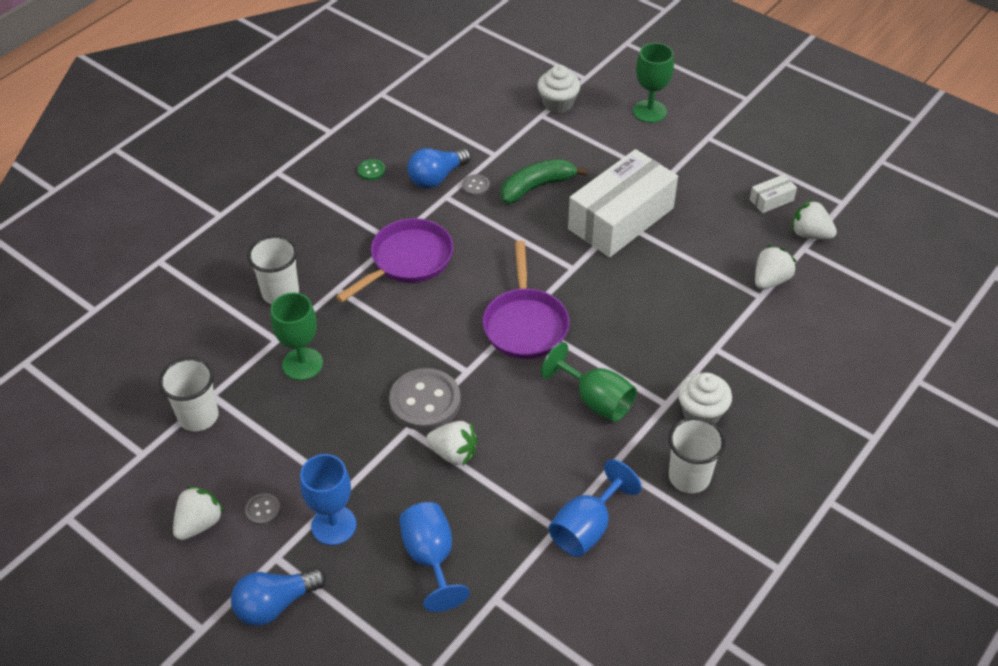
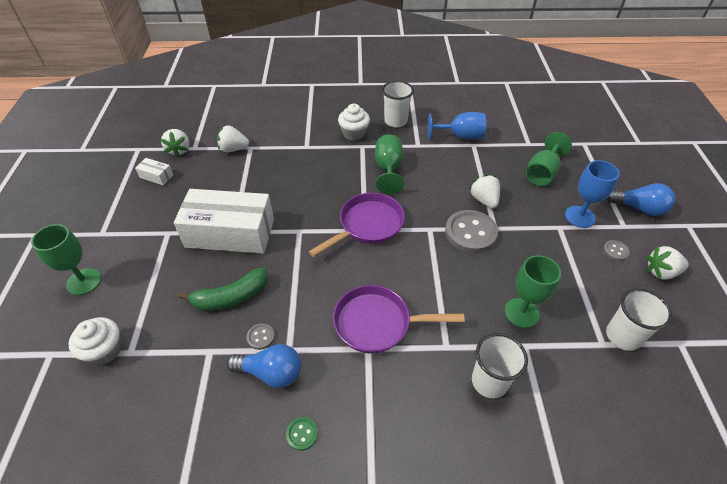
camera: 130 degrees left, 0 degrees up
(431, 558) = (542, 173): blue goblet -> green goblet
(537, 187) = (231, 297): green banana -> green banana turned 45 degrees counterclockwise

